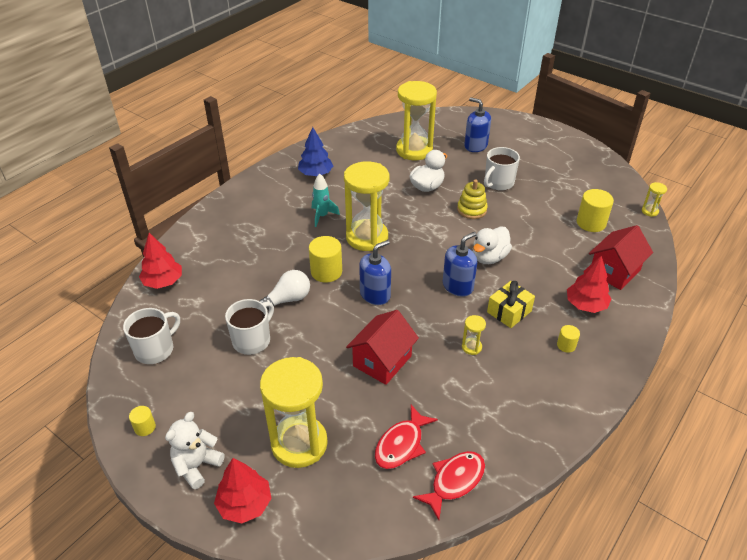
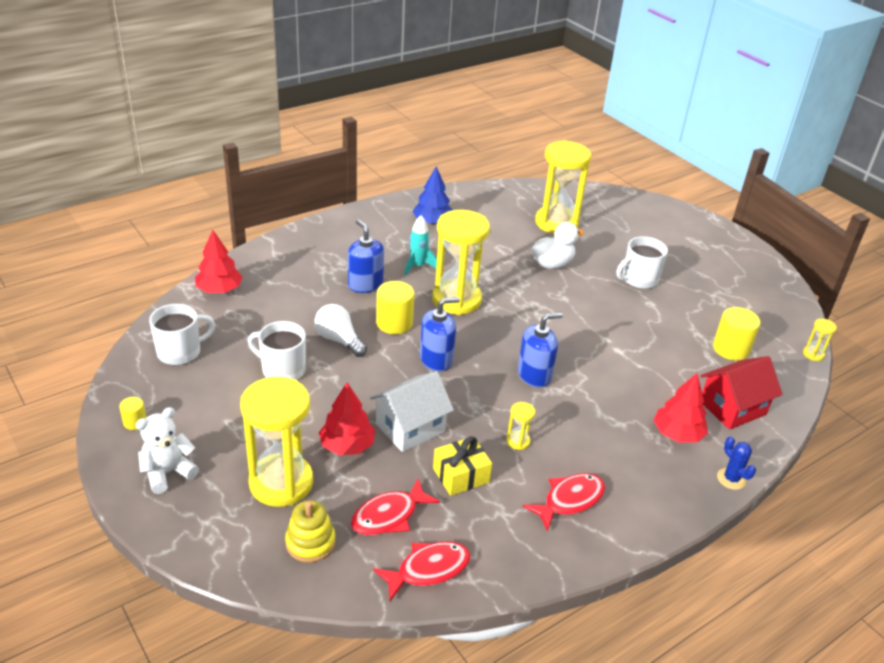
camera: 15 degrees right, 5 degrees down
(245, 504) = (197, 523): red tree -> red tree (347, 445)
(252, 340) = (282, 370): white mug -> white mug turned 120 degrees counterclockwise
(287, 299) = (339, 340): white light bulb -> white light bulb turned 120 degrees counterclockwise
(382, 361) = (410, 427): red house -> white house
(472, 210) = (592, 300): yellow stacking toy -> yellow stacking toy (310, 542)
(475, 146) = (632, 234): blue soap dispenser -> blue soap dispenser (365, 284)
(489, 257) = (586, 355): white duck -> none
(509, 311) = (581, 417): yellow gift -> yellow gift (461, 475)
(533, 385) = (569, 500): none -> red fish
(566, 345) = (630, 470): yellow cylinder -> none
(640, 330) = (731, 479): none -> blue cactus

